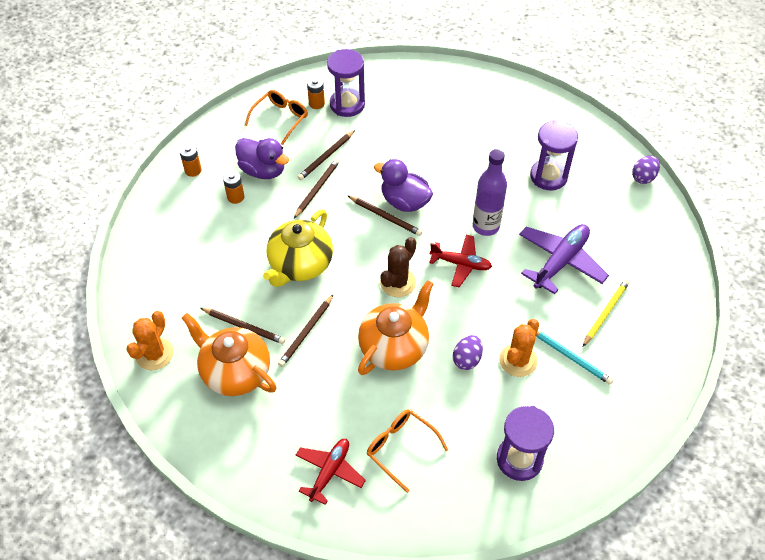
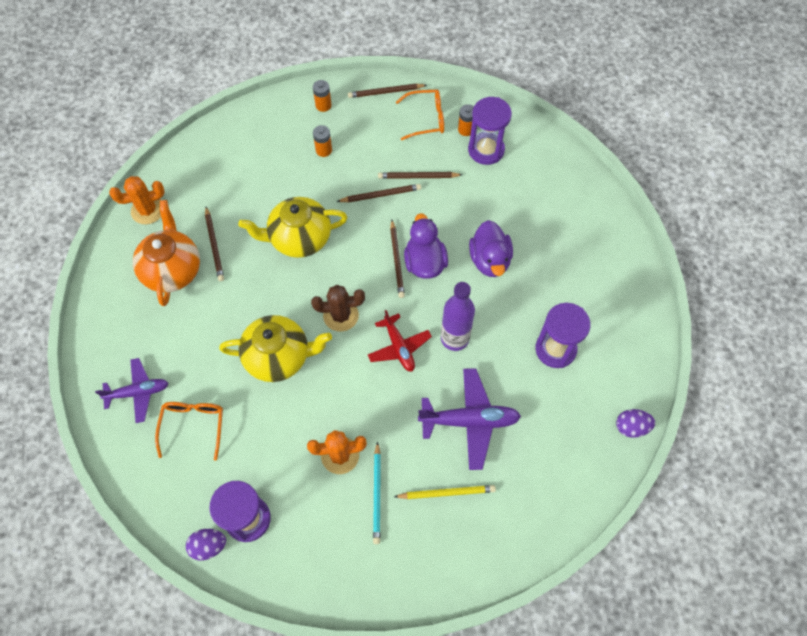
camera: 50 degrees right, 10 degrees up
(263, 170) = (365, 147): purple duck -> purple duck (489, 260)
(306, 332) = (243, 288): brown pencil -> brown pencil (385, 92)
(329, 472) = (138, 392): red plane -> purple plane
(394, 347) = (278, 357): orange teapot -> yellow teapot
(467, 359) = (310, 416): purple egg -> purple egg (209, 546)

